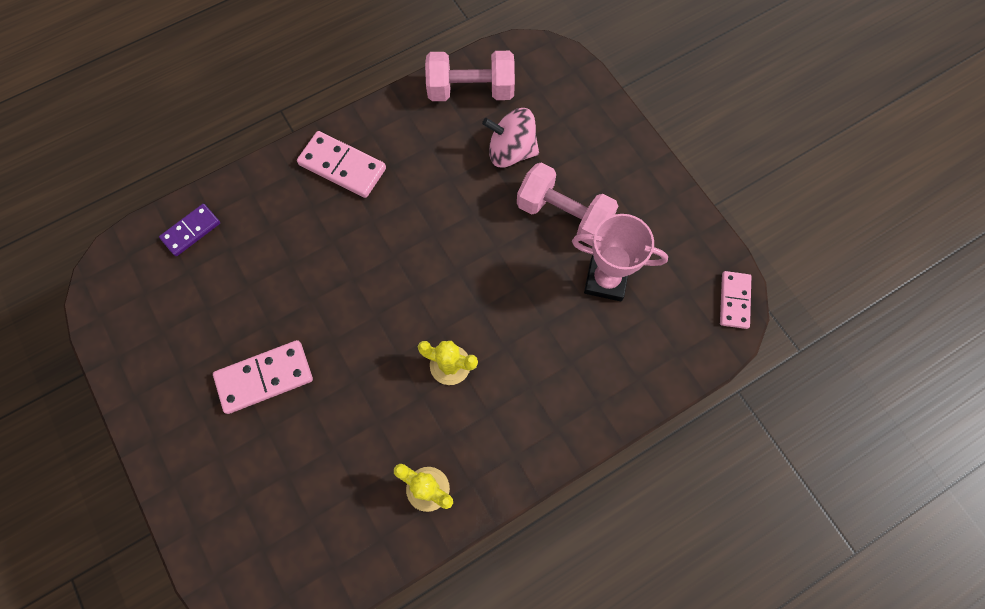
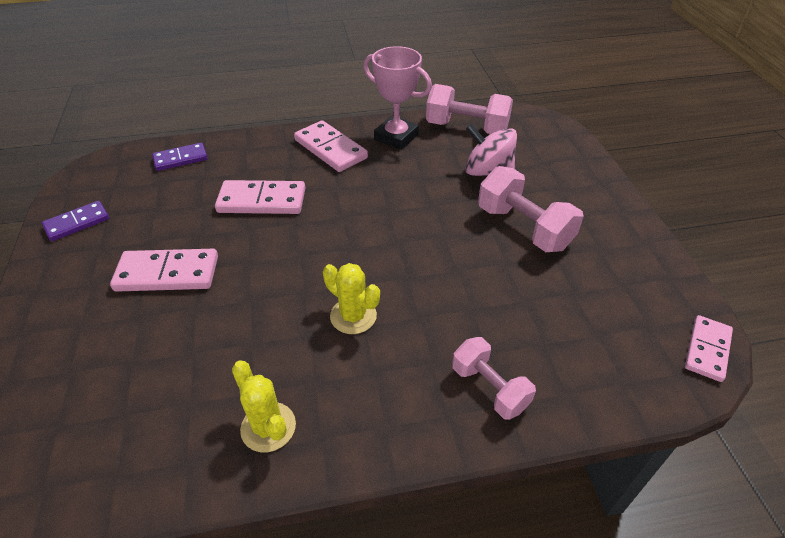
camera: 20 degrees right, 25 degrees down
(138, 350) = (77, 223): none -> purple domino
(307, 261) = (262, 200): none -> pink domino
(580, 395) = (489, 388): none -> pink dumbbell
(606, 280) = (553, 290): pink trophy -> pink trophy (396, 137)

